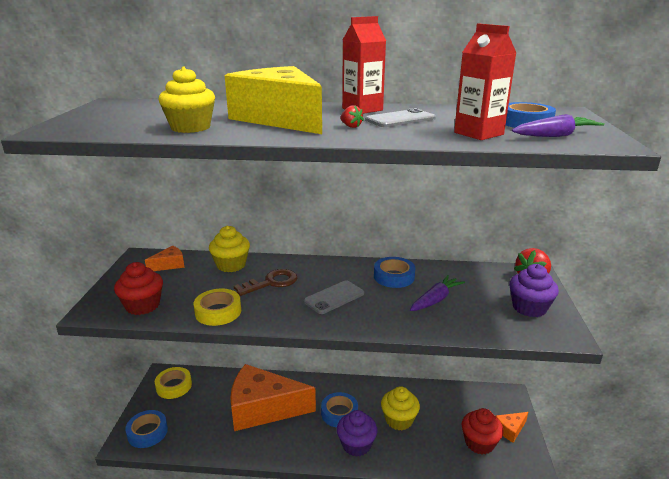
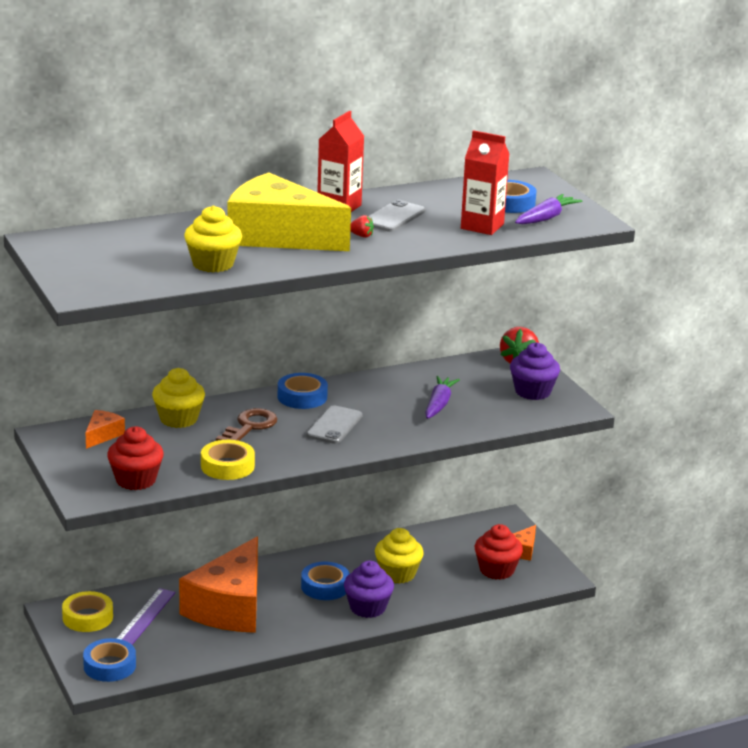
camera: 30 degrees left, 0 degrees up
(205, 399) = (144, 618): none -> purple ruler
(263, 408) = (229, 607): orange cheese -> orange cheese turned 45 degrees counterclockwise
(394, 277) = (377, 391): blue tape -> blue tape (302, 397)

